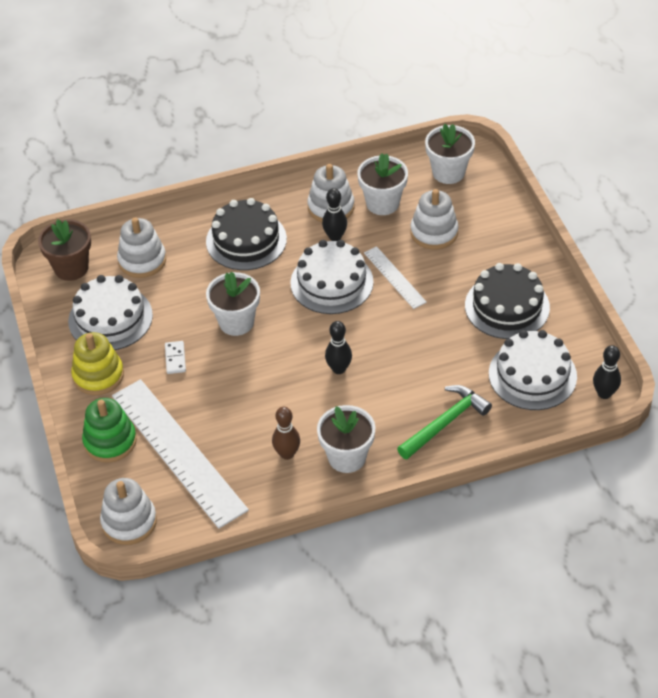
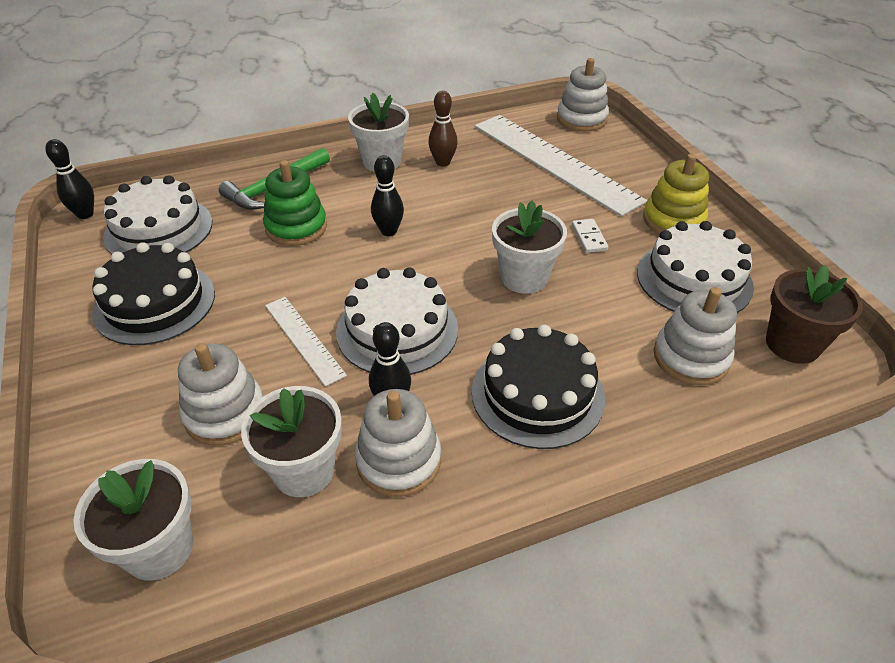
camera: 175 degrees right, 5 degrees down
(110, 441) = (628, 168): green stacking toy -> green stacking toy (296, 227)

